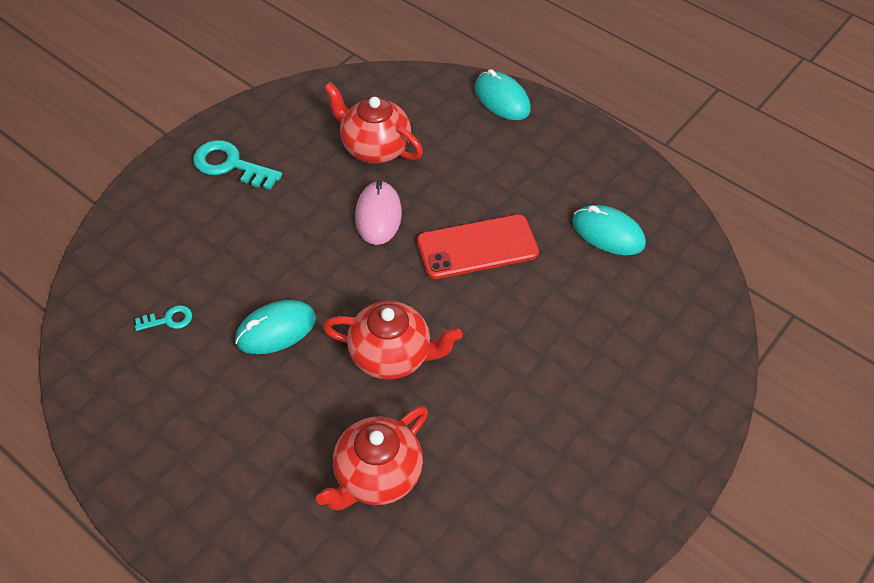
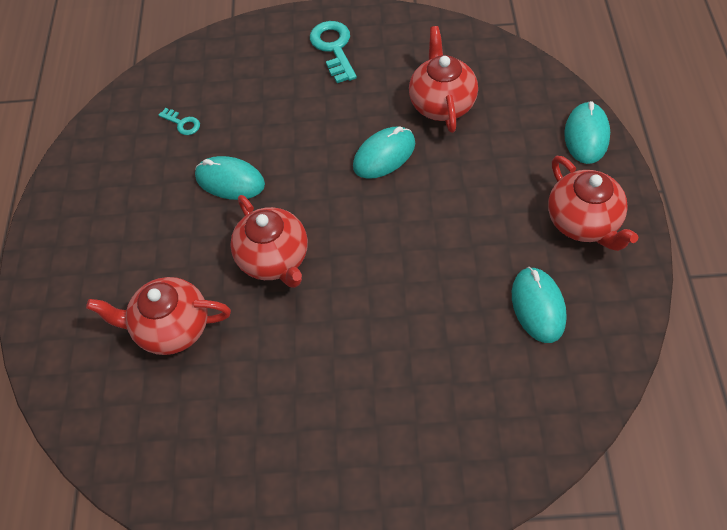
camera: 55 degrees right, 5 degrees up
(378, 215) = (384, 155): pink mouse -> turquoise mouse
(477, 247) = (424, 233): red phone -> none
(569, 158) = (583, 222): none -> red teapot

